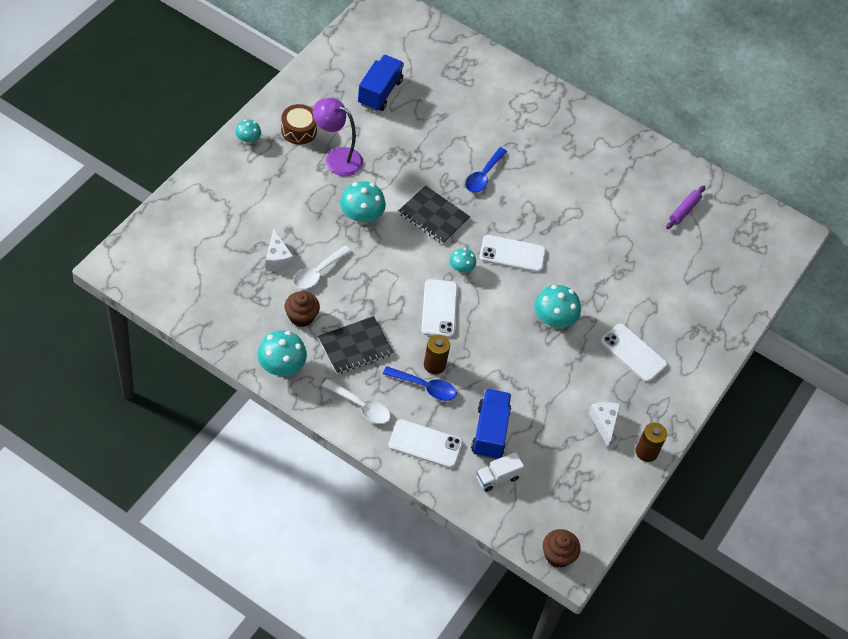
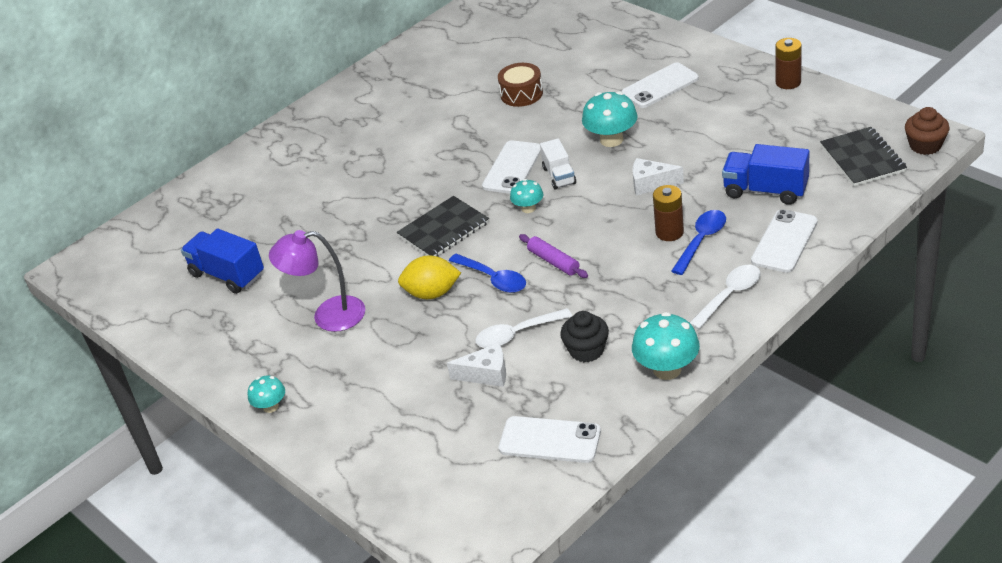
camera: 65 degrees left, 15 degrees down
(299, 130) = (269, 353): brown drum -> brown drum (521, 94)
(301, 316) = (586, 350): brown cupcake -> black cupcake
(318, 273) = (516, 334): white spoon -> white spoon turned 105 degrees clockwise
(337, 158) = (328, 316): purple lamp -> purple lamp turned 45 degrees clockwise
(355, 346) = (638, 300): black notebook -> black notebook (862, 159)
(361, 217) = (432, 293): turquoise mushroom -> yellow lemon
(439, 308) = (586, 227): white phone -> white phone (549, 440)
(483, 176) = (390, 188): blue spoon -> blue spoon (493, 279)
(497, 477) = (828, 186): white truck -> white truck (559, 176)
(604, 423) = (752, 108): white cheese -> white cheese (651, 184)
(684, 210) = (472, 46): purple rolling pin -> purple rolling pin (553, 261)

